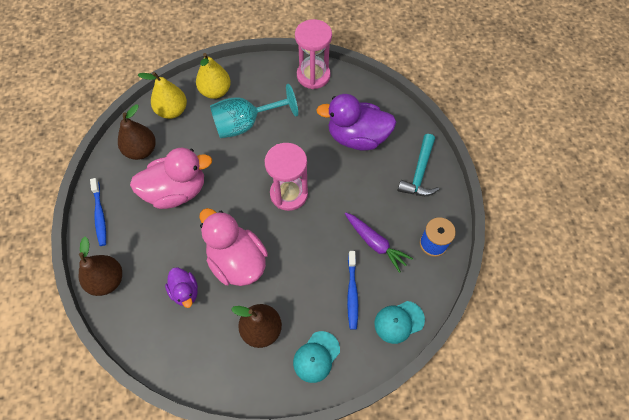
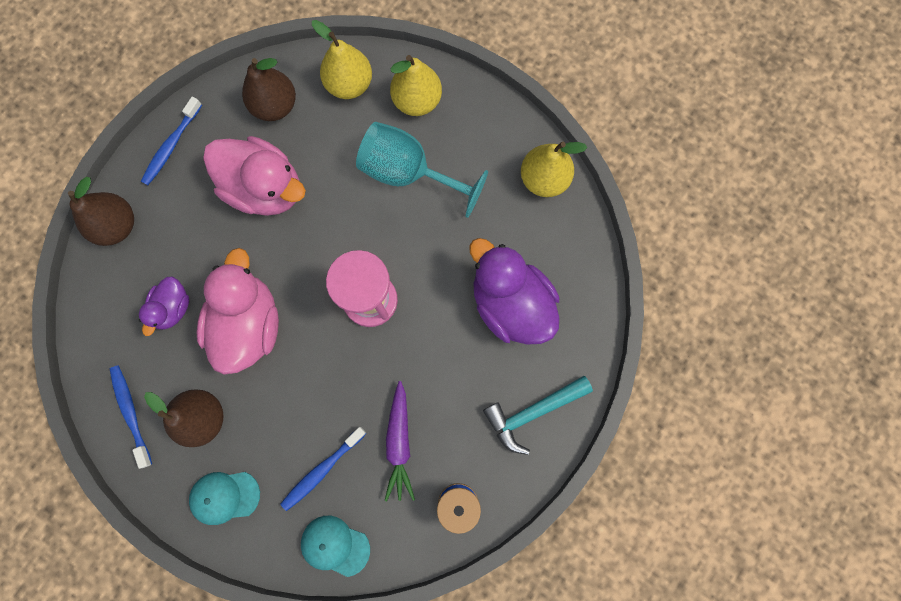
camera: 45 degrees right, 15 degrees up
(217, 367) = (131, 413): none -> blue toothbrush
(313, 76) = (544, 179): pink hourglass -> yellow pear

